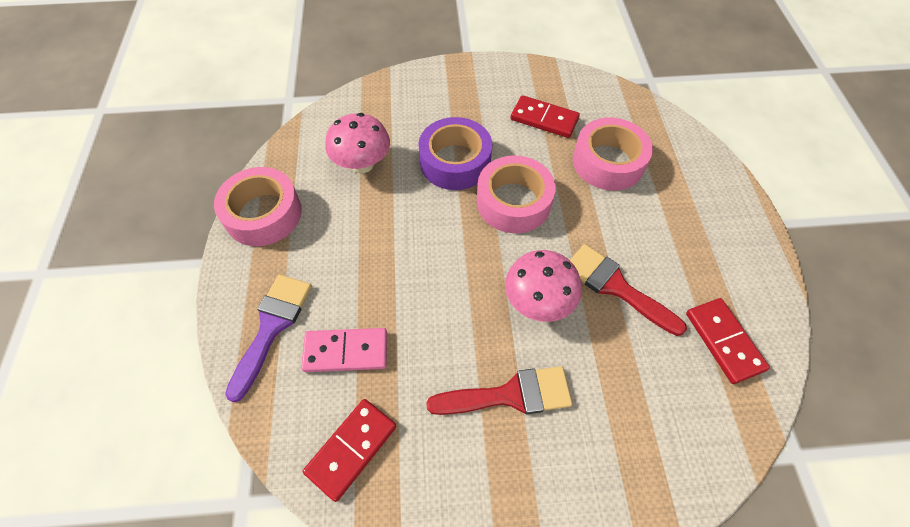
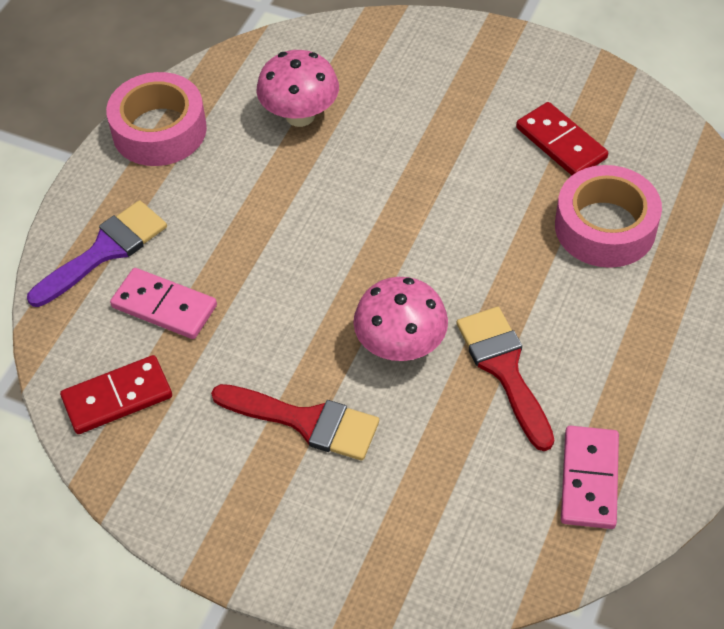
camera: 30 degrees right, 5 degrees down
(455, 162) = (411, 154): purple tape -> none
(513, 202) = (450, 227): pink tape -> none
(724, 341) = (589, 479): red domino -> pink domino

